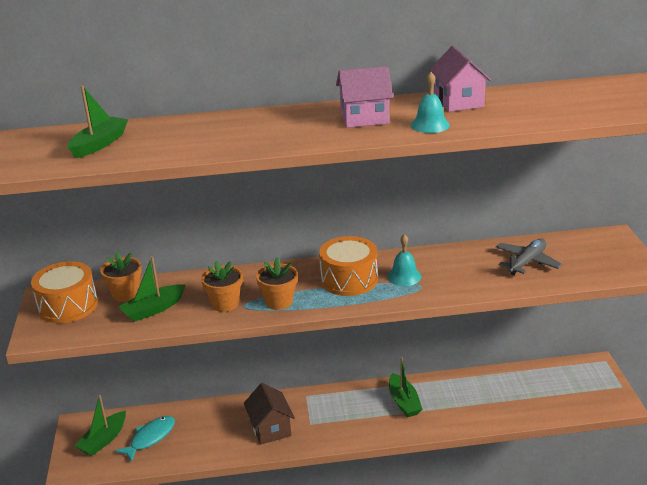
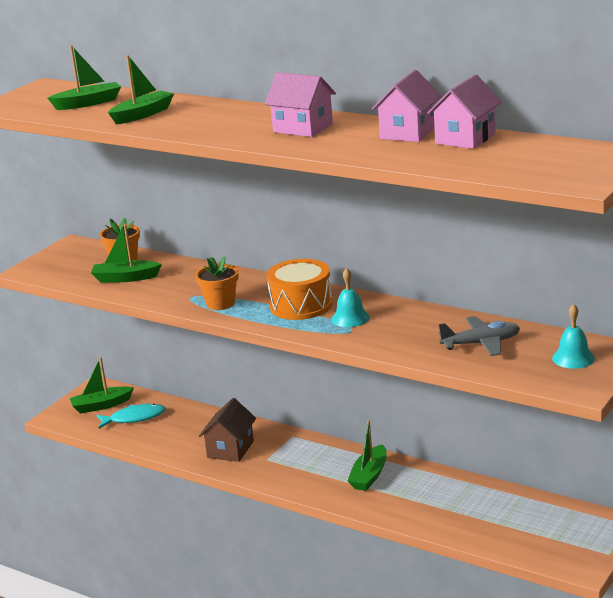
camera: 40 degrees right, 5 degrees down
(68, 306) = (75, 256): orange drum -> none
(183, 141) = (143, 114): none -> green boat
(225, 303) = (180, 291): orange flower pot -> none
(430, 125) = (340, 146): turquoise bell -> turquoise bell (573, 358)
(511, 96) = (465, 138): none -> pink house

